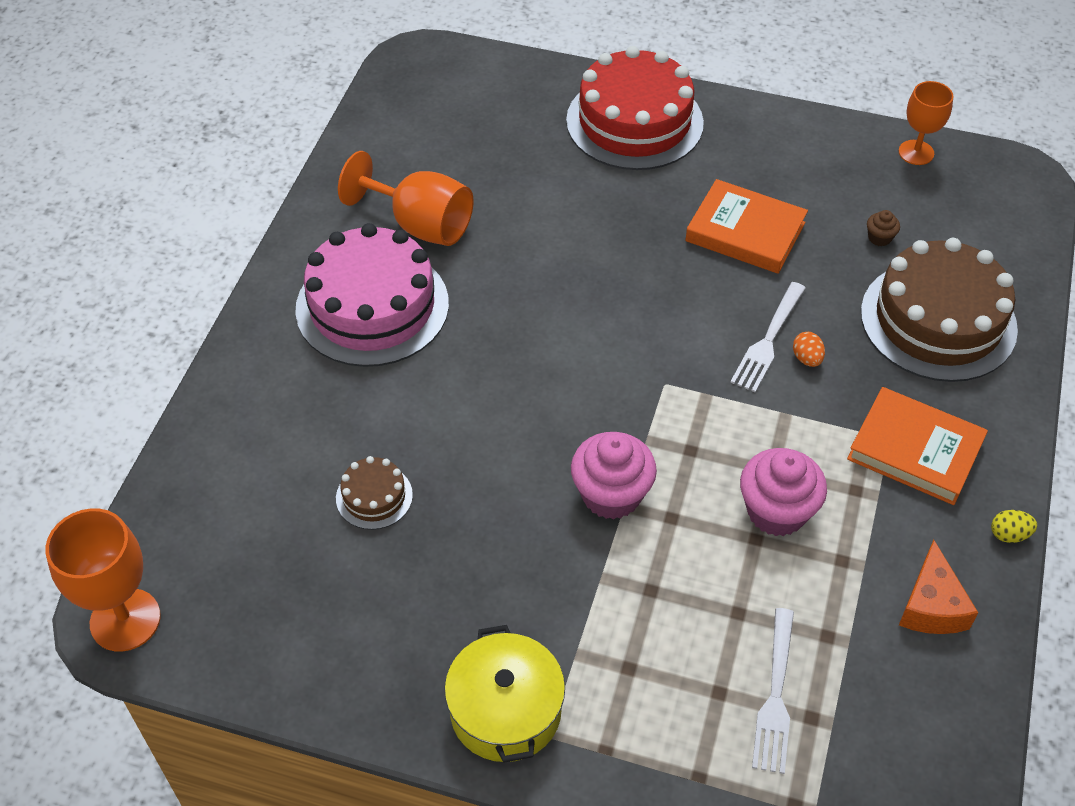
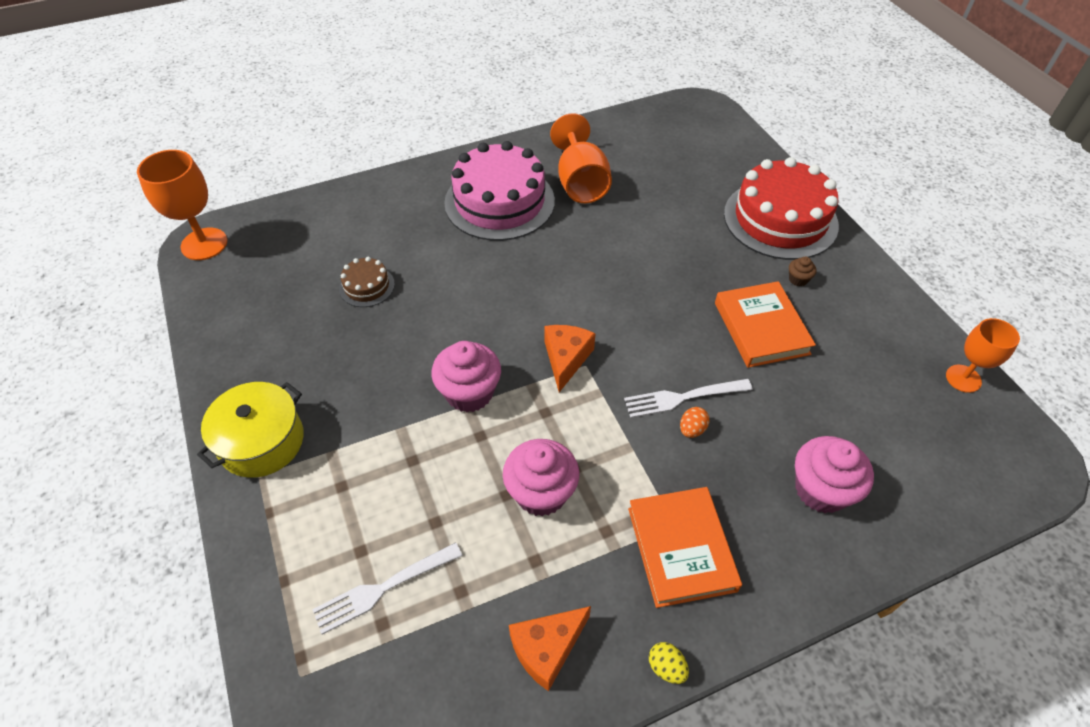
camera: 50 degrees right, 0 degrees up
(643, 393) = (566, 359): none -> orange cheese
(879, 238) = (853, 406): brown cupcake -> brown cupcake (798, 279)
(938, 320) = (821, 490): brown cake -> pink cupcake

